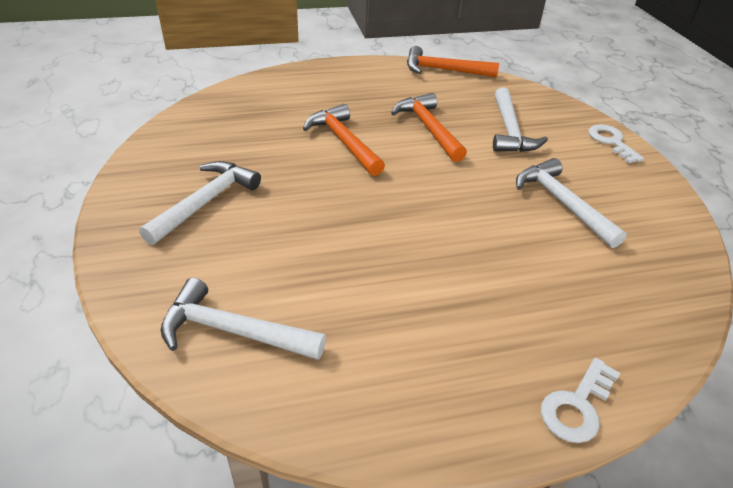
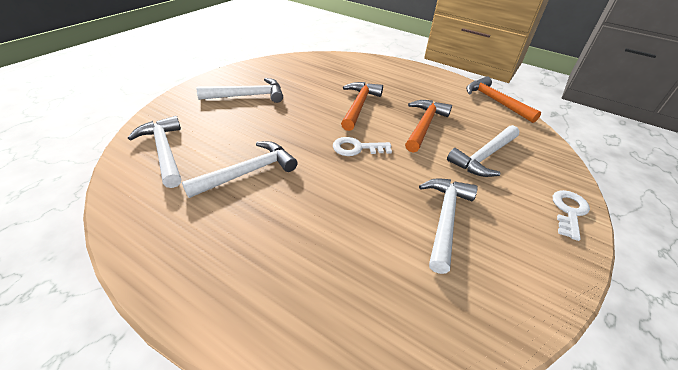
camera: 45 degrees right, 0 degrees up
(363, 281) = (248, 172): none -> white hammer
(577, 406) = (232, 328): white key -> white key (357, 148)

